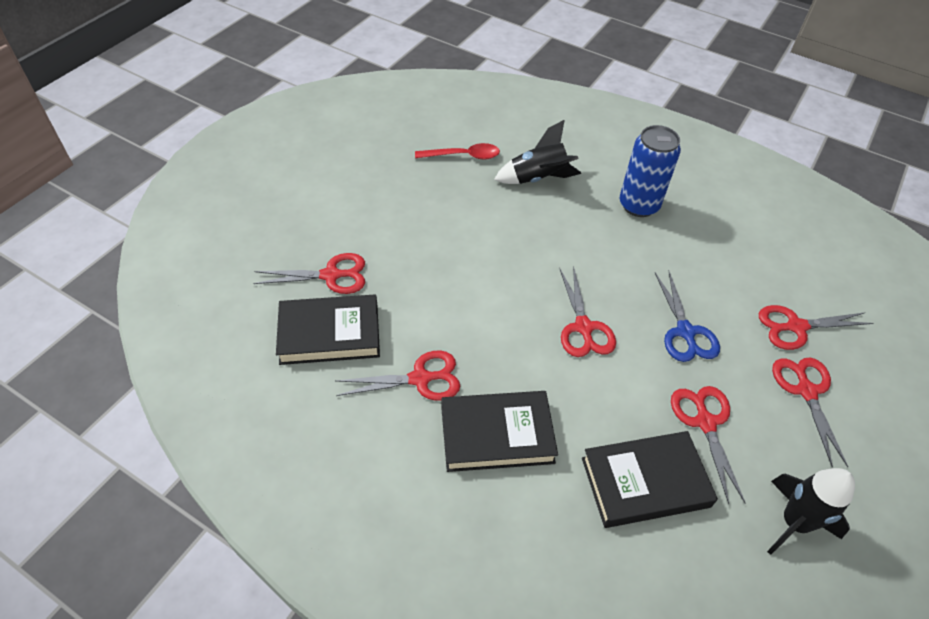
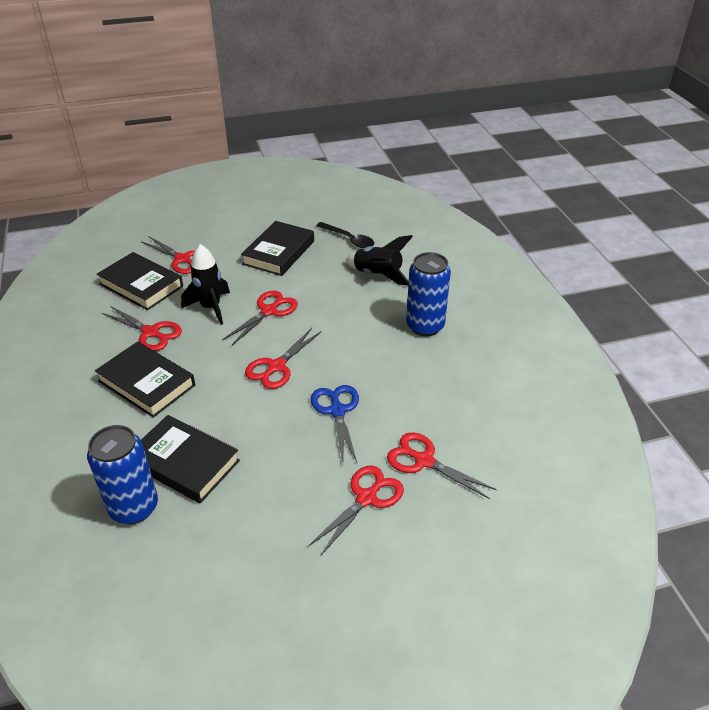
camera: 45 degrees right, 10 degrees down
(419, 208) = (279, 252): none -> black book
(464, 156) = (349, 239): red spoon -> black spoon
(669, 563) = (134, 507): none -> blue can
(685, 332) = (337, 411): blue scissors -> blue scissors turned 135 degrees clockwise
(705, 422) = (269, 463): red scissors -> red scissors (269, 311)
(794, 523) = (235, 552): black rocket -> black rocket (210, 308)

